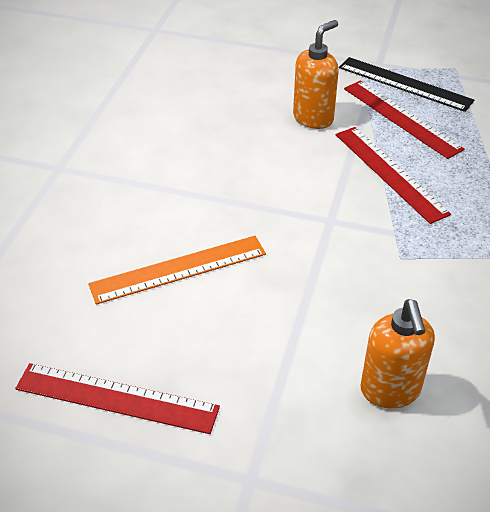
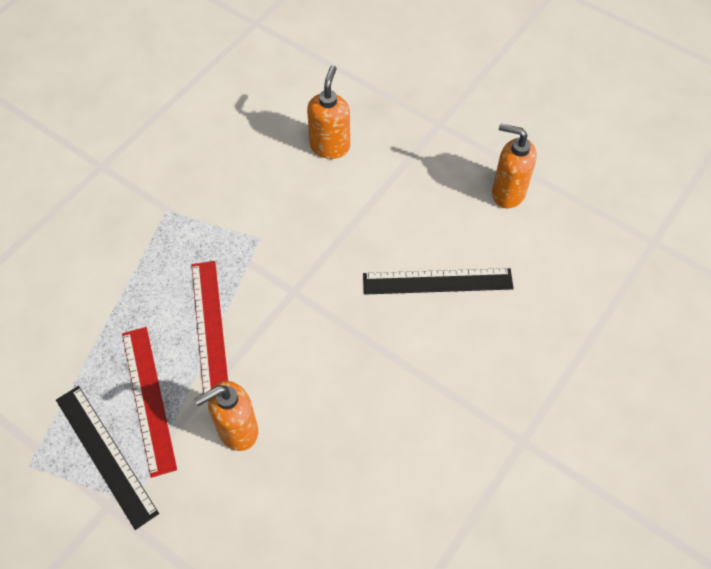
camera: 160 degrees left, 15 degrees up
(116, 398) = (508, 193): red ruler -> orange soap dispenser
(178, 269) = (437, 281): orange ruler -> black ruler

